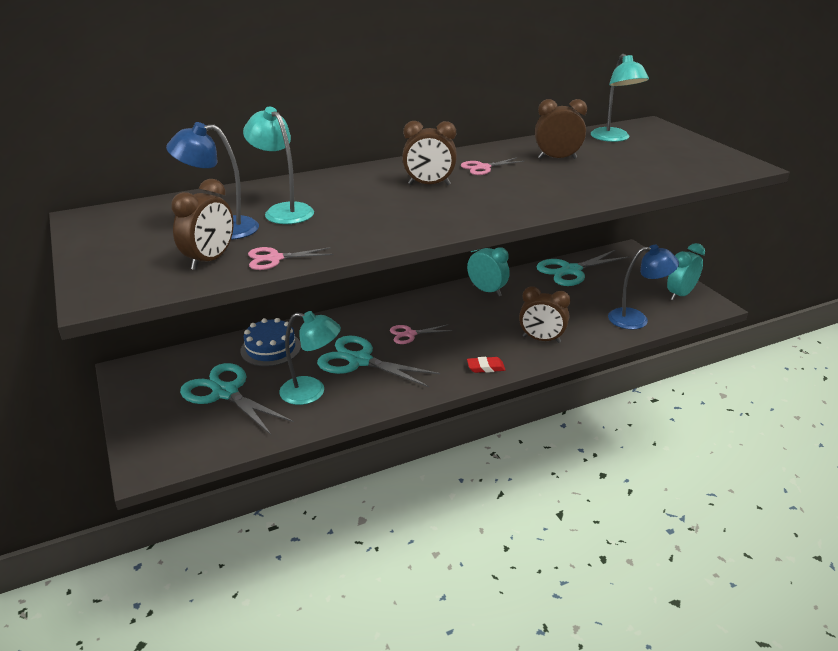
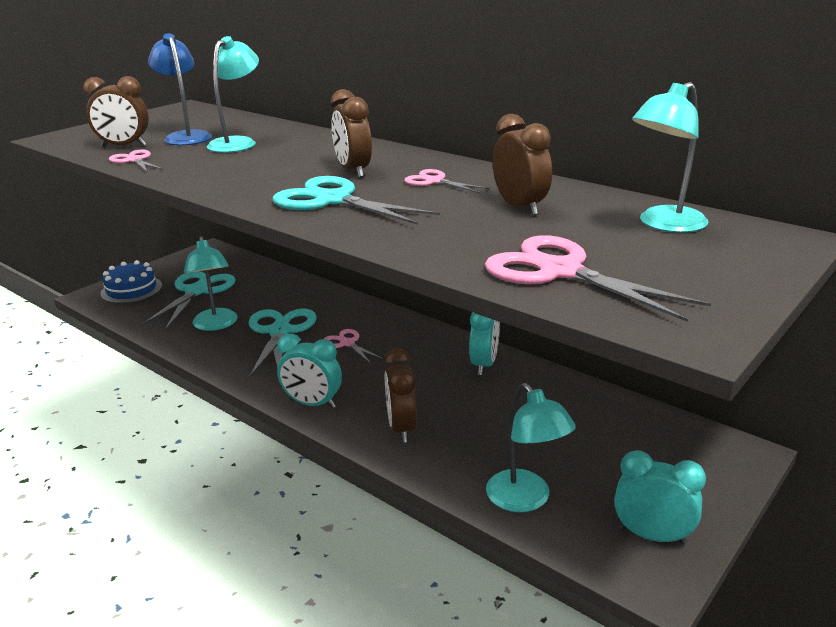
camera: 65 degrees right, 5 degrees down
(270, 348) = (273, 288): blue cake -> blue cake (131, 290)
(485, 367) = (312, 404): red eraser -> turquoise clock
(571, 271) = (609, 413): turquoise scissors -> turquoise scissors (333, 200)
(636, 319) = (525, 500): blue lamp -> turquoise lamp
(663, 171) = (560, 272): none -> pink scissors

